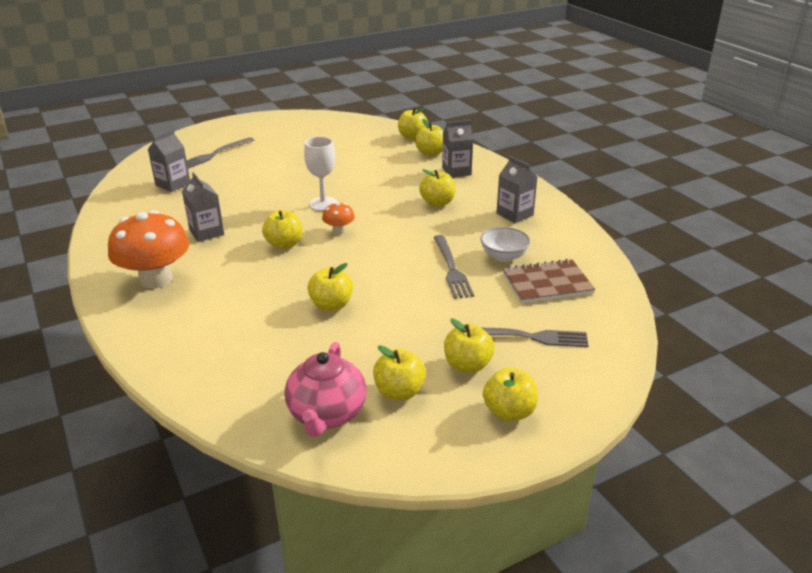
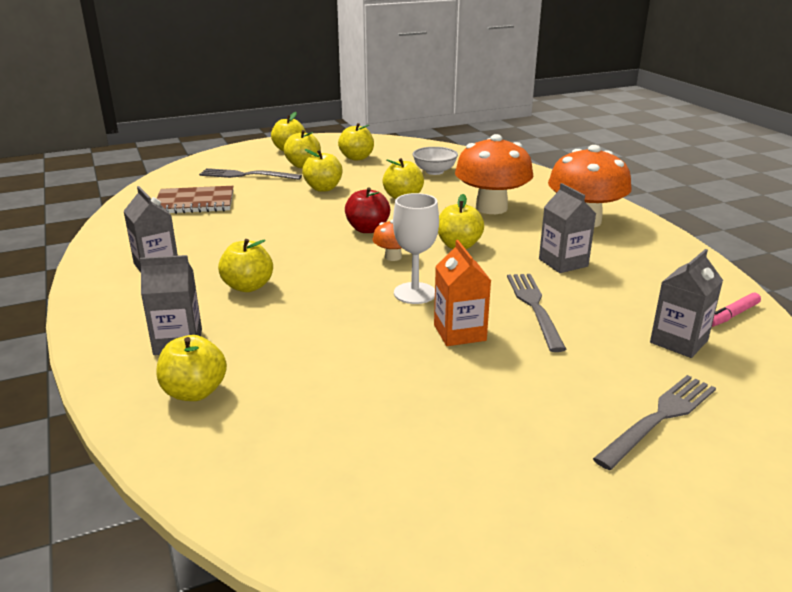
camera: 175 degrees left, 5 degrees down
(123, 200) = (732, 315): none -> pink marker
(240, 293) = (491, 208): none -> orange mushroom
(298, 183) = (459, 333): none -> orange carton
(327, 414) = (406, 152): pink teapot -> none
(363, 258) = (367, 229): none -> red apple
(412, 137) = (204, 452): yellow apple -> yellow apple (323, 188)
(451, 269) = (278, 217): grey fork -> grey fork (534, 307)
(503, 256) = (215, 224): white bowl -> white bowl (434, 171)

